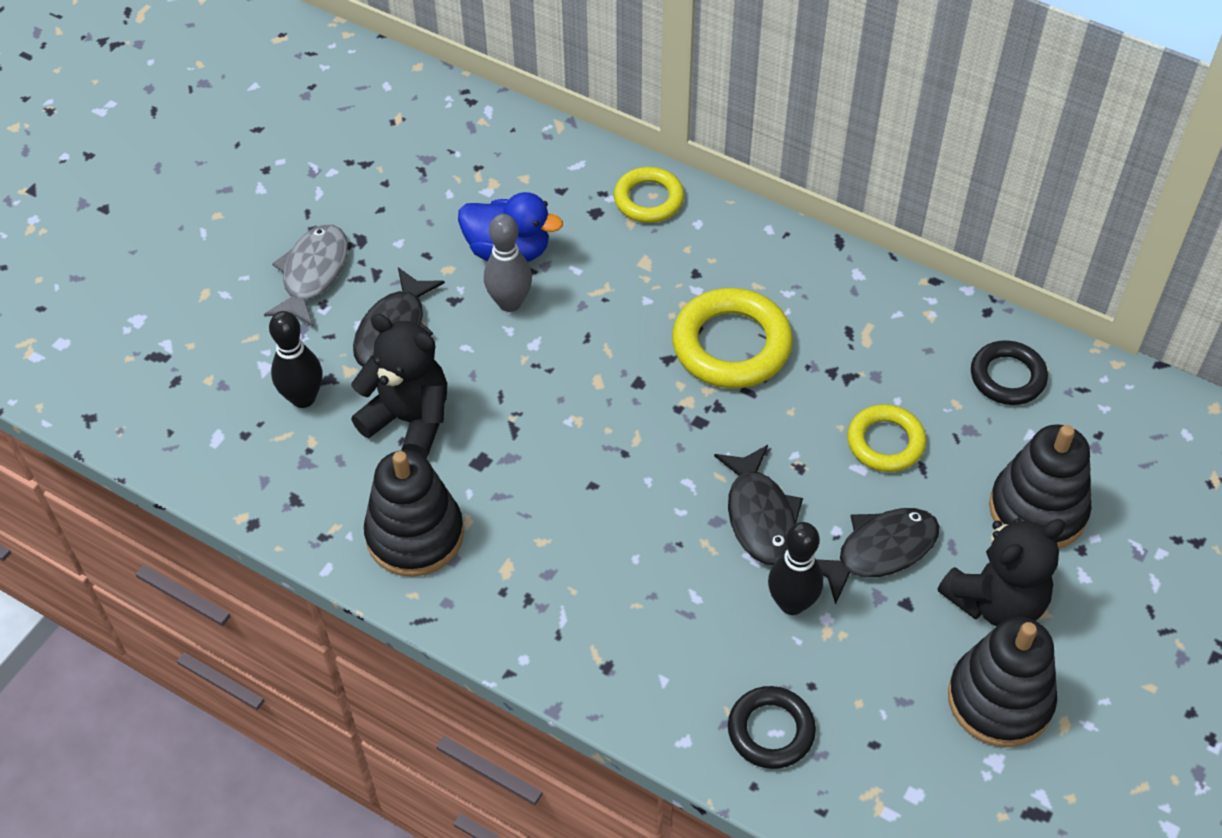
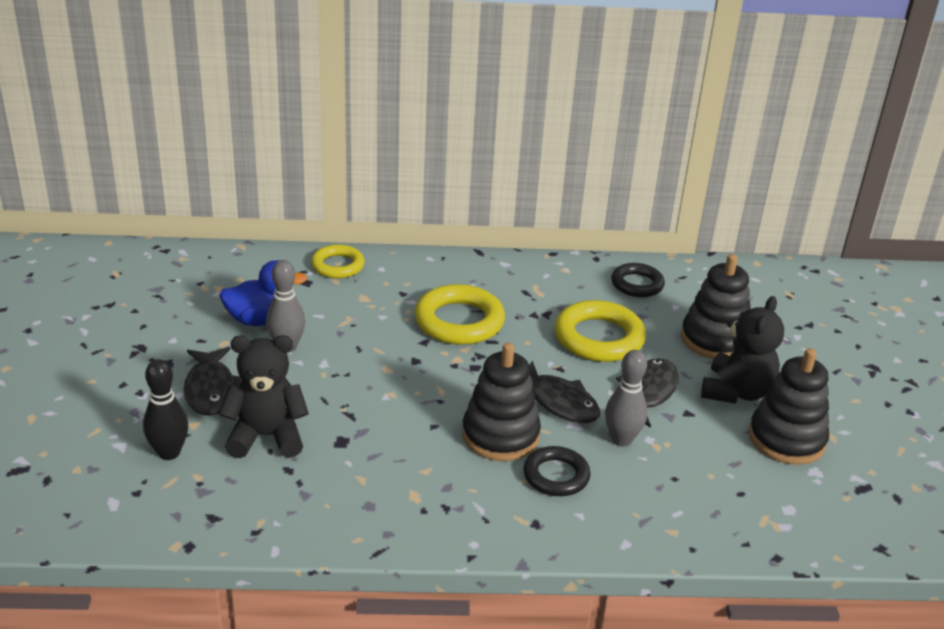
camera: 35 degrees left, 20 degrees down
(313, 274) = (117, 378): grey fish -> none
(415, 535) = (328, 502): black stacking toy -> black stacking toy (500, 435)
(771, 730) = (673, 513): black ring -> black ring (556, 476)
(792, 603) = (621, 439): black bowling pin -> grey bowling pin
(885, 442) = (598, 338): yellow ring -> yellow ring, size x1.60

